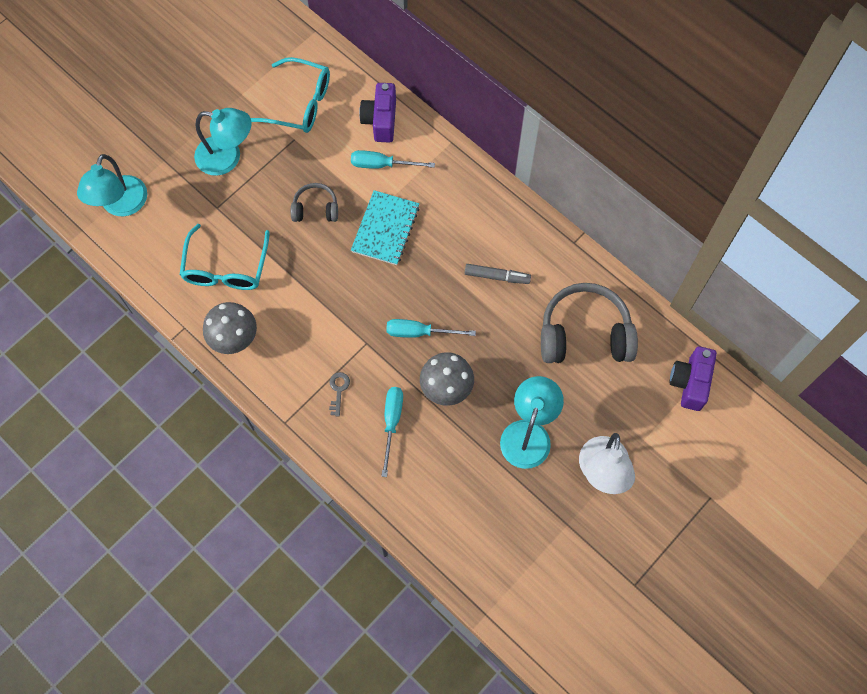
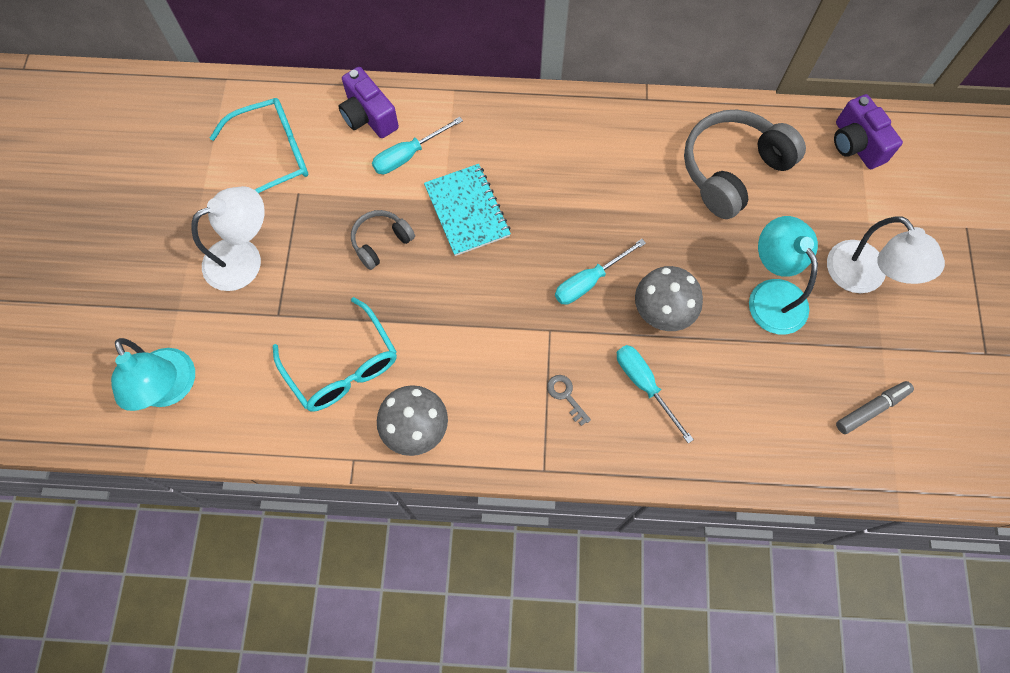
camera: 40 degrees left, 0 degrees up
(227, 157) = (244, 258): turquoise lamp -> white lamp
(497, 276) = (610, 178): grey marker -> grey marker (871, 409)

